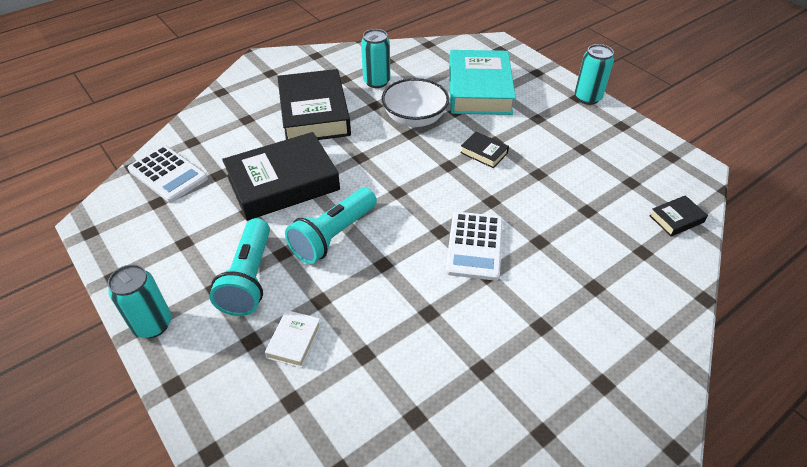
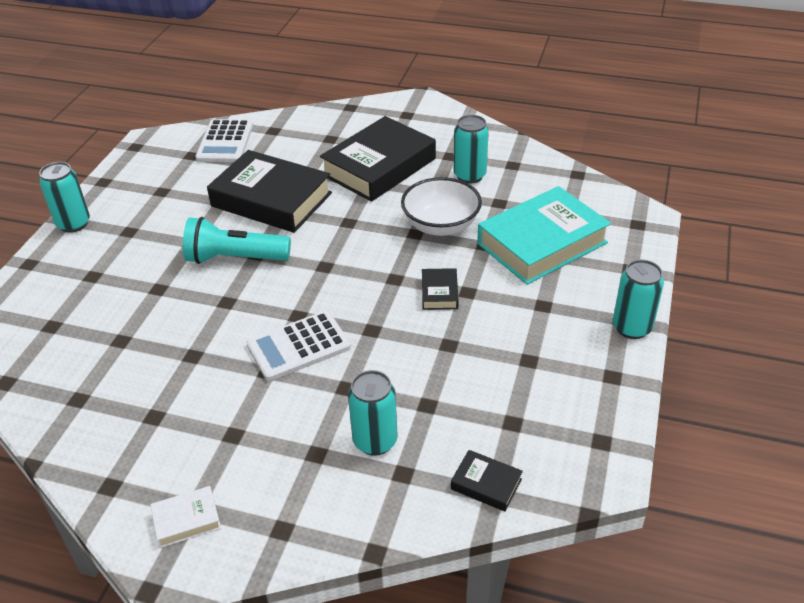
camera: 55 degrees right, 5 degrees down
(249, 278) = (151, 241): turquoise flashlight -> none
(294, 341) = (107, 297): white book -> white book (187, 520)
(603, 251) = (375, 441): none -> turquoise can

